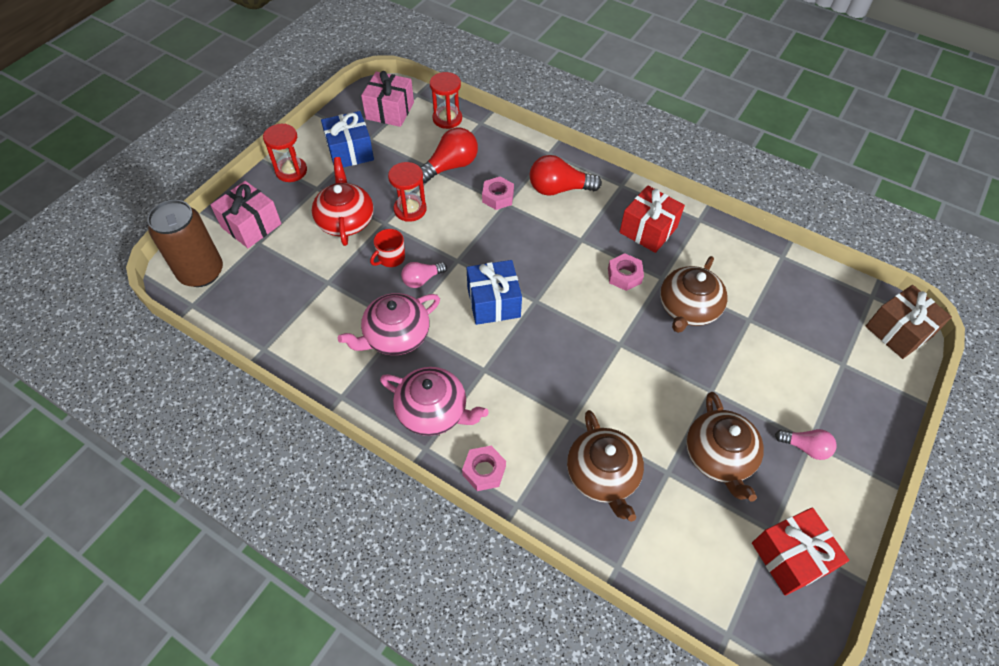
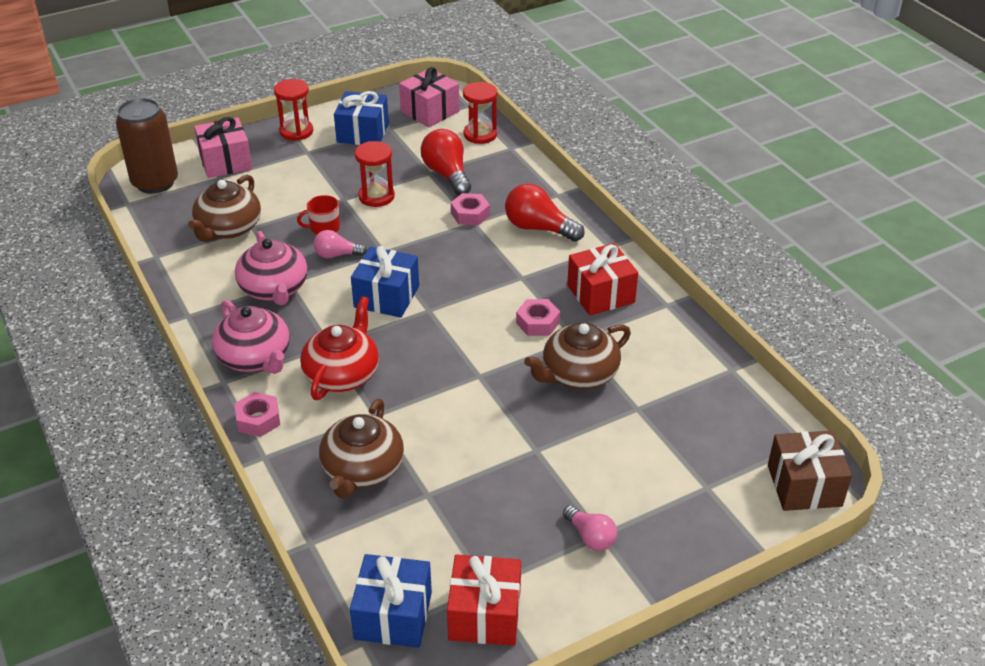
camera: 30 degrees right, 15 degrees down
(345, 220) = (310, 185): red teapot -> red teapot (342, 374)
(396, 336) = (274, 289): pink teapot -> pink teapot turned 105 degrees counterclockwise
(450, 166) = (447, 174): red light bulb -> red light bulb turned 105 degrees counterclockwise
(719, 457) = (491, 505): brown teapot -> brown teapot (228, 228)
(730, 597) = (393, 615): none -> blue gift

